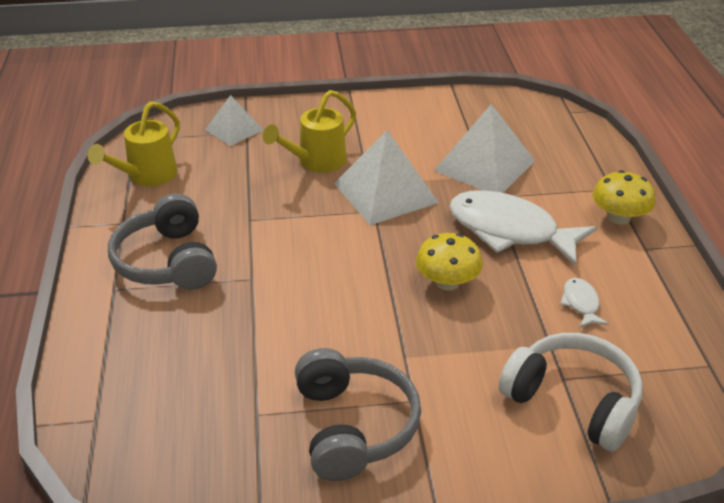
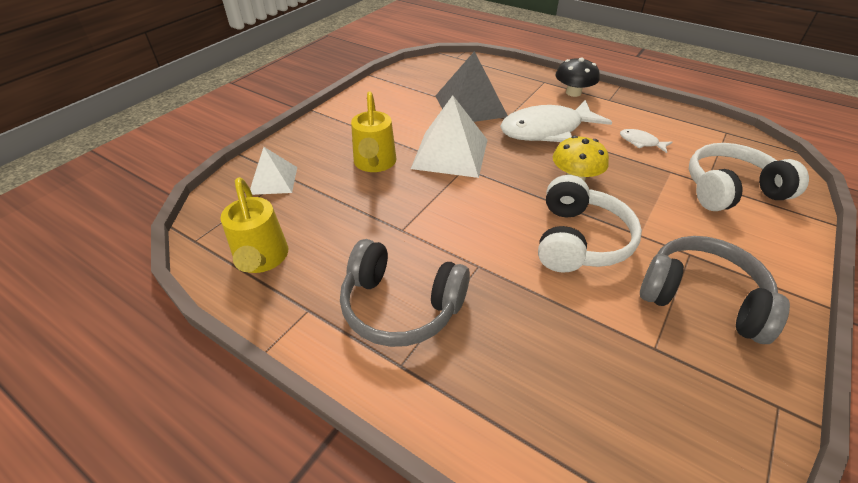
camera: 50 degrees left, 5 degrees up
(350, 321) = (579, 240): none -> white headphones
(484, 165) = (470, 106): white pyramid -> grey pyramid
(619, 217) = (573, 93): yellow mushroom -> black mushroom

